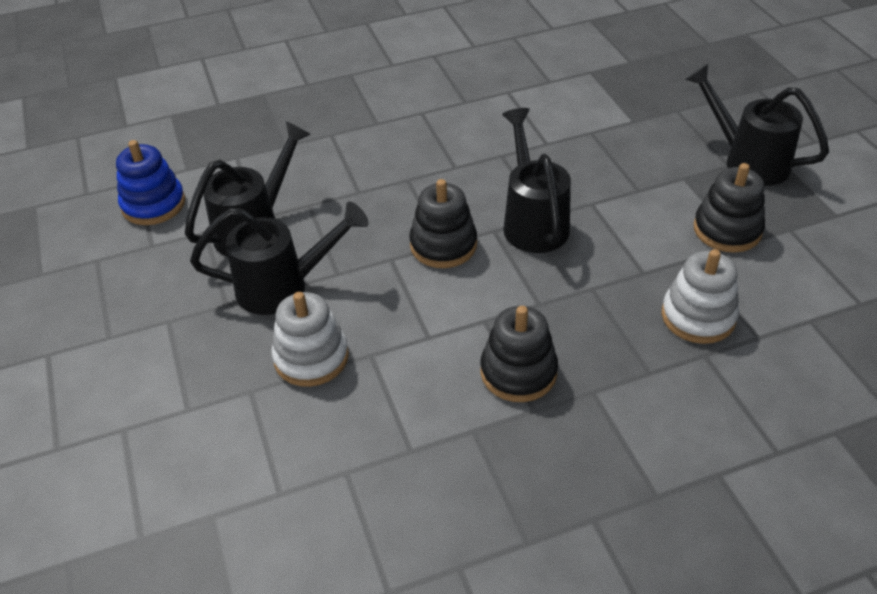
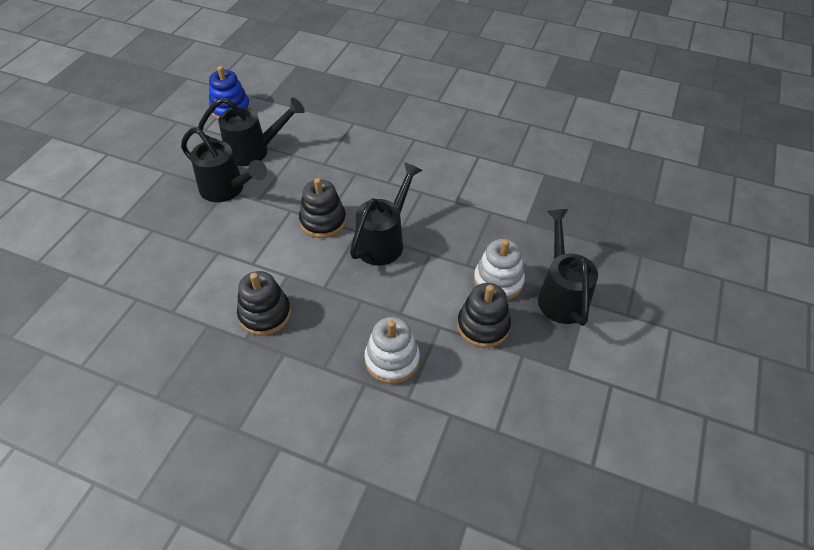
camera: 40 degrees right, 5 degrees up
(311, 357) = (193, 233): white stacking toy -> white stacking toy (498, 281)

